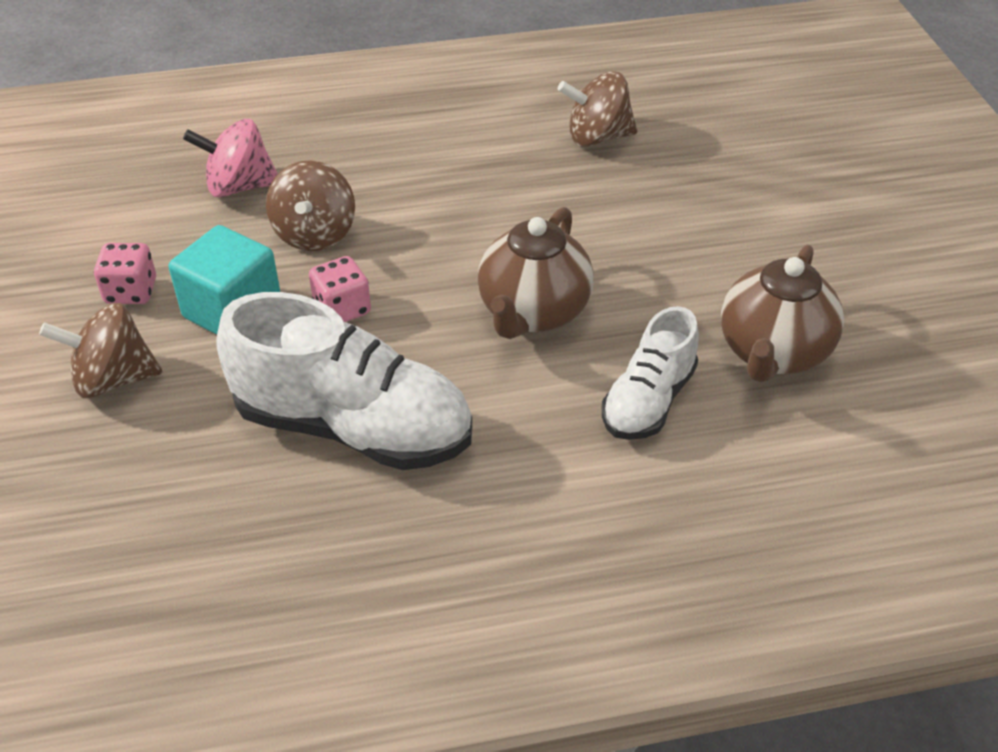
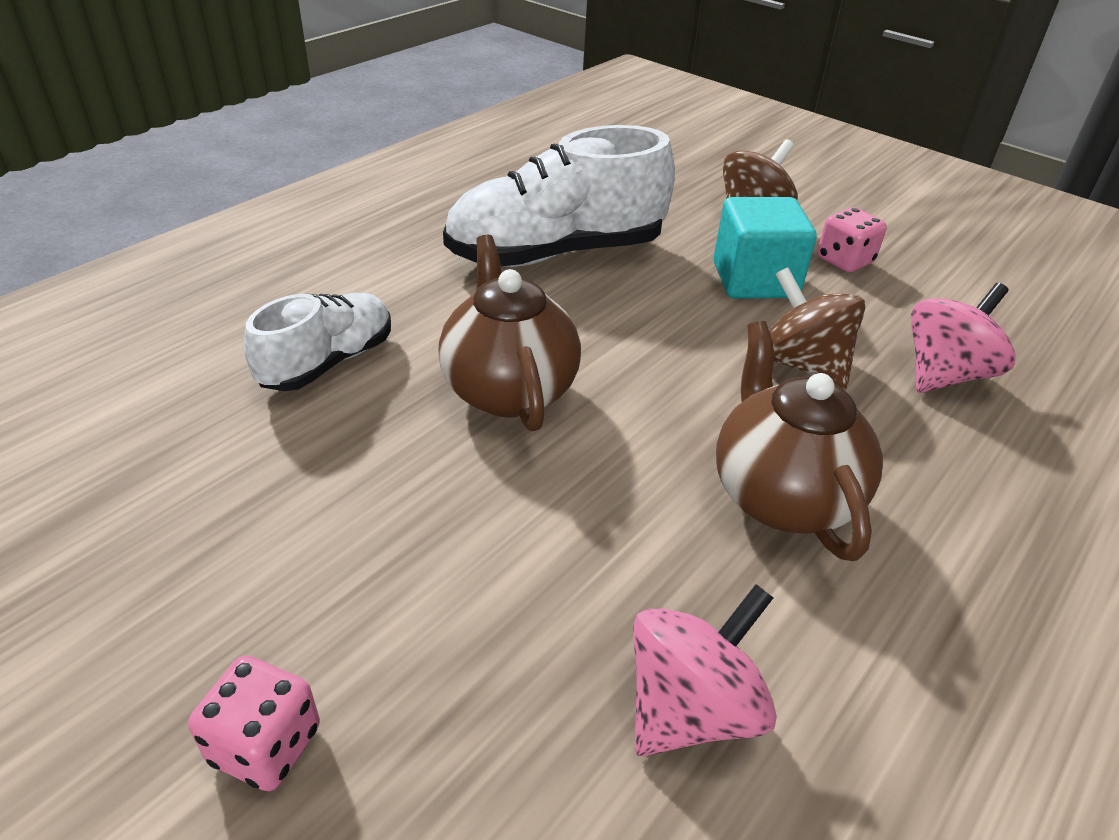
camera: 140 degrees right, 5 degrees down
(342, 309) = (678, 317): pink dice -> pink dice (266, 745)
(597, 137) = (691, 707): brown spinning top -> pink spinning top
(648, 401) = (328, 362): white shoe -> white shoe turned 45 degrees clockwise
(772, 353) = (211, 464): brown teapot -> brown teapot (782, 496)

